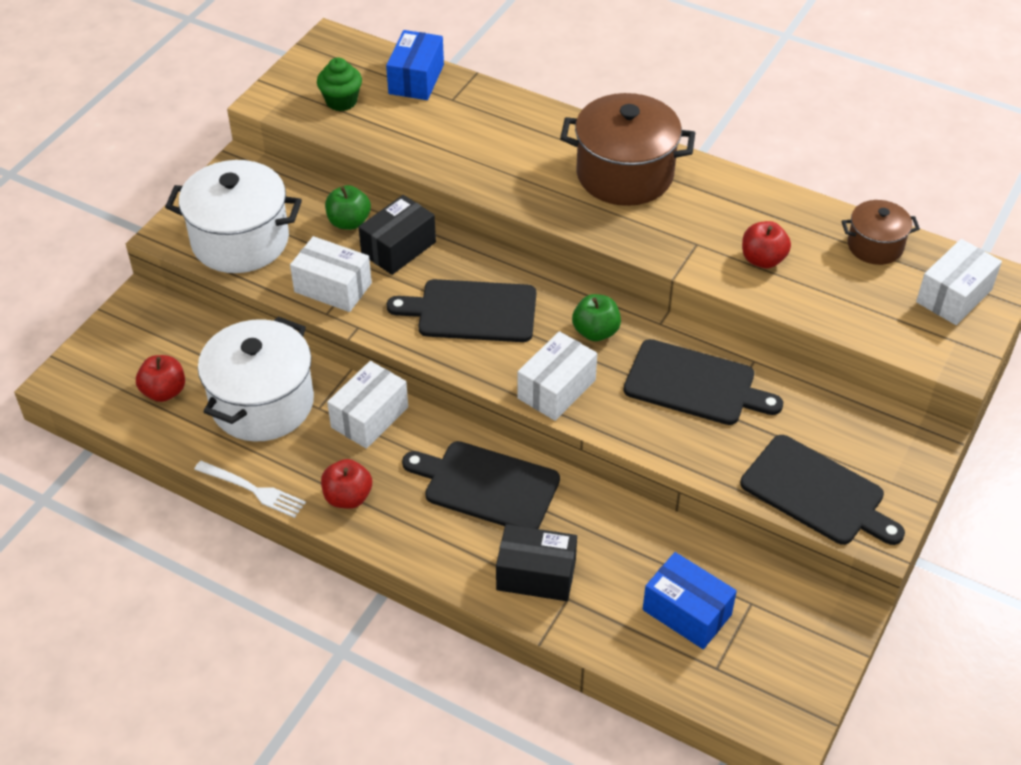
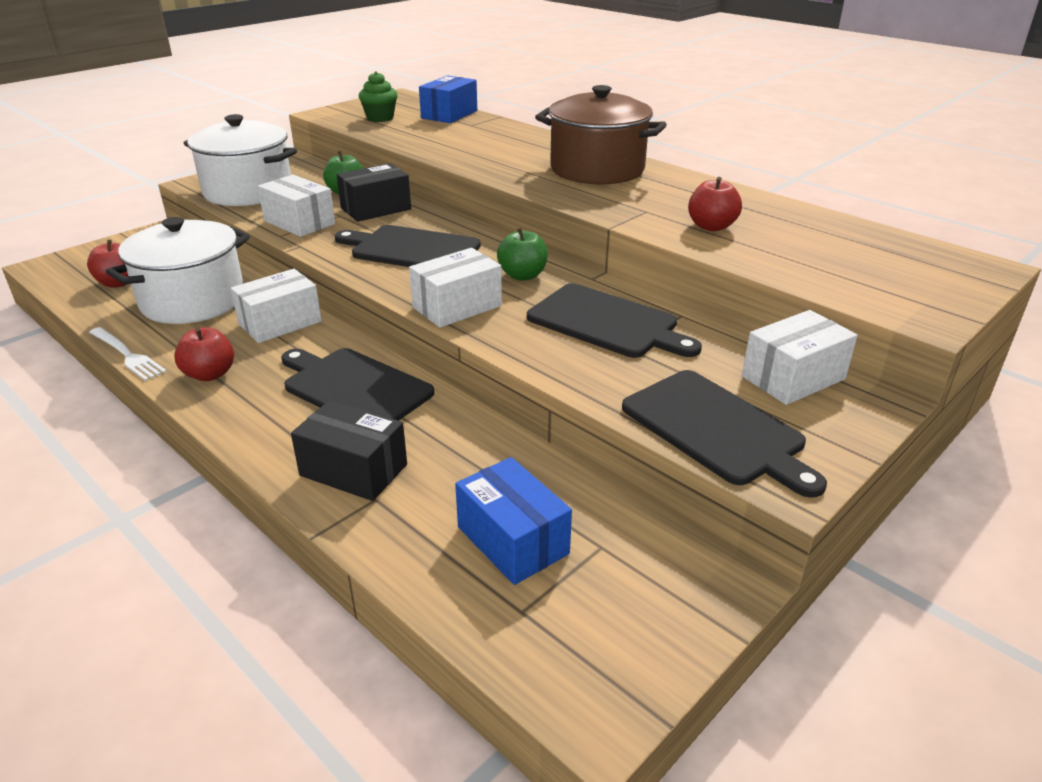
camera: 15 degrees right, 15 degrees down
(875, 246) = (839, 231): brown pot -> none
(954, 296) = (927, 272): white box -> white box (793, 378)

